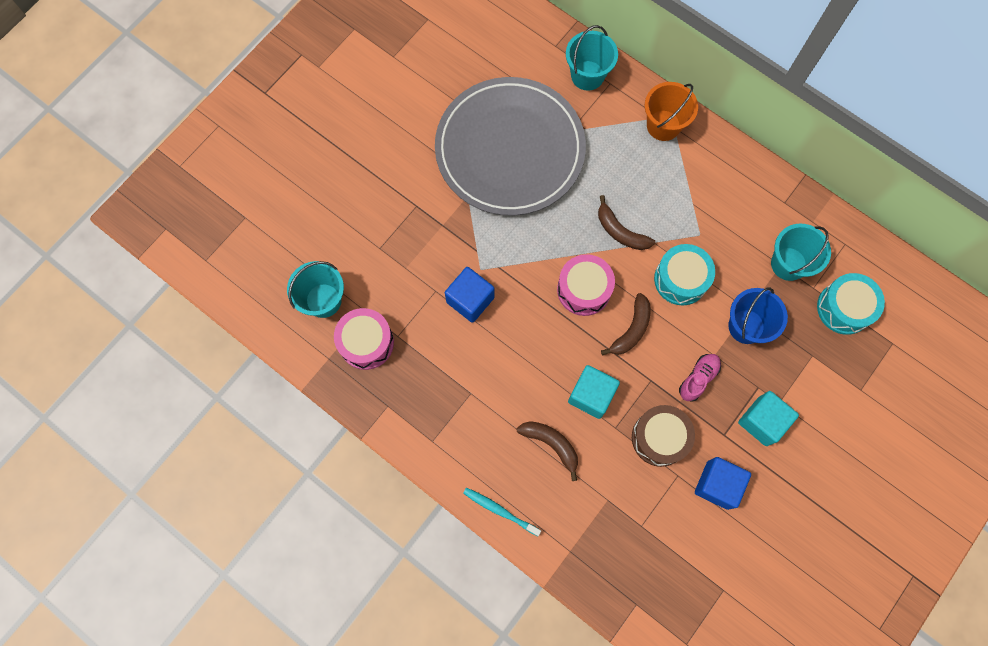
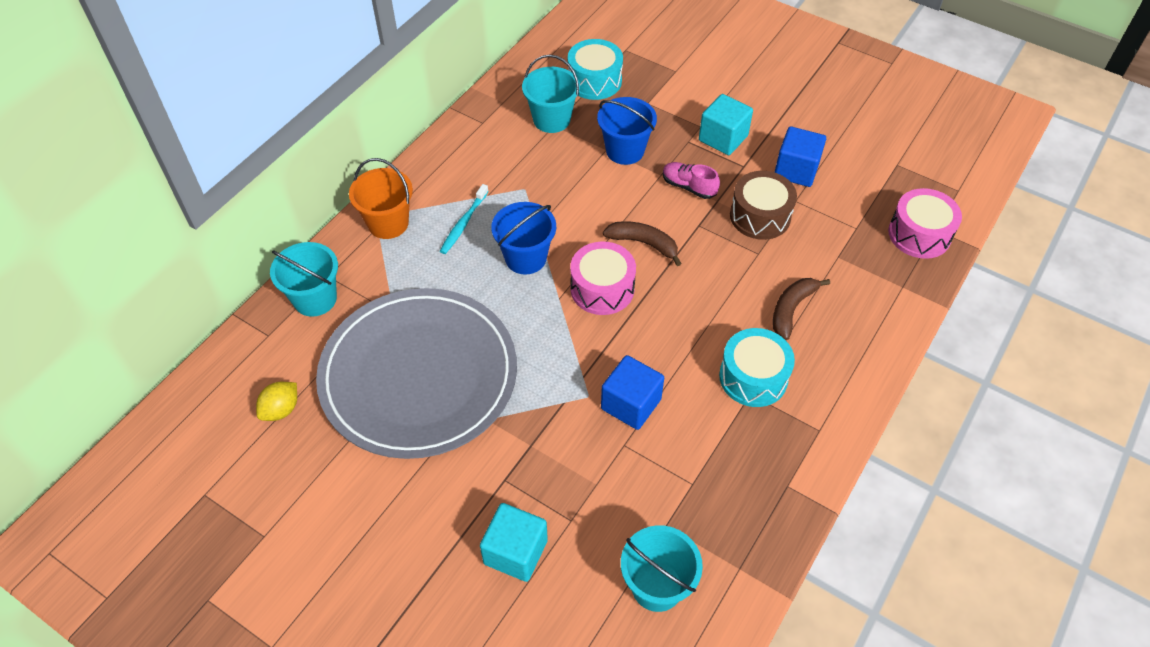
camera: 95 degrees left, 20 degrees down
(366, 342) = (708, 521): pink drum -> pink drum (919, 234)
(489, 59) = (281, 410): none -> yellow lemon
(499, 510) = (880, 354): turquoise toothbrush -> turquoise toothbrush (463, 223)
(591, 395) = (727, 276): turquoise cube -> turquoise cube (515, 552)
(620, 231) = (525, 258): brown banana -> blue bucket
(681, 279) = (579, 203): turquoise drum -> turquoise drum (753, 377)

